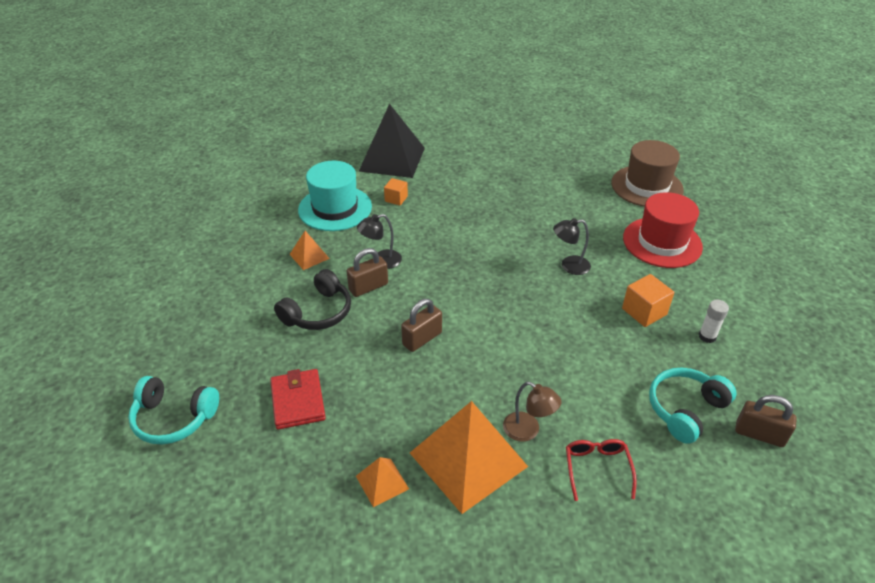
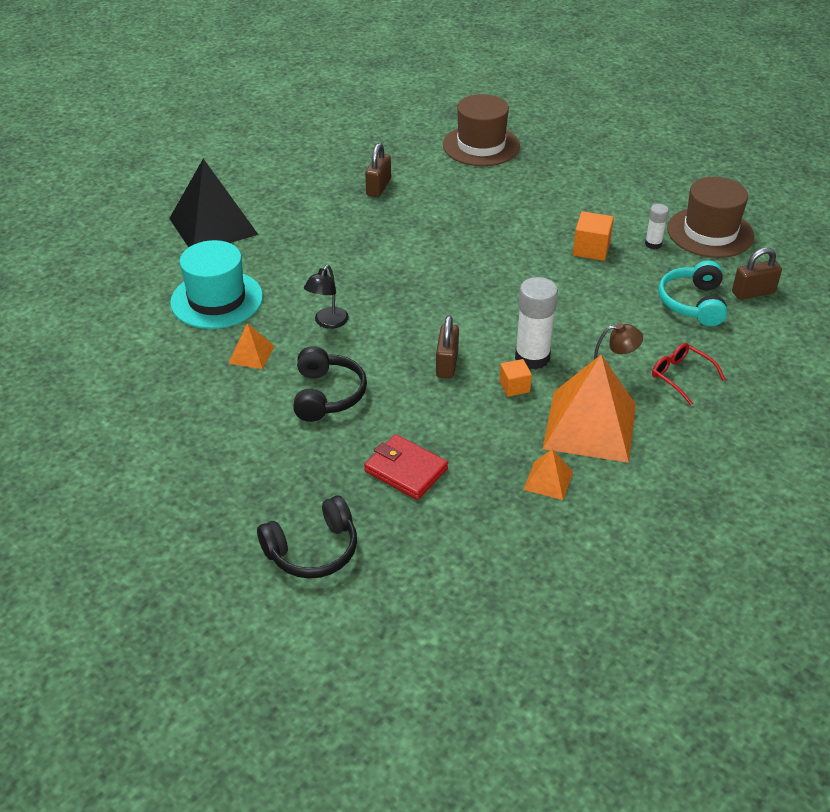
camera: 40 degrees left, 0 degrees up
(174, 418) = (313, 550): turquoise headphones -> black headphones
(368, 287) = (345, 350): brown padlock -> brown padlock (378, 187)
(396, 199) = (268, 261): orange cube -> orange cube (514, 386)
(490, 373) = (532, 357): none -> white glue stick
(569, 266) = (495, 243): black lamp -> none
(662, 242) = (544, 188): red hat -> none
(776, 355) = (710, 232): none -> brown hat

